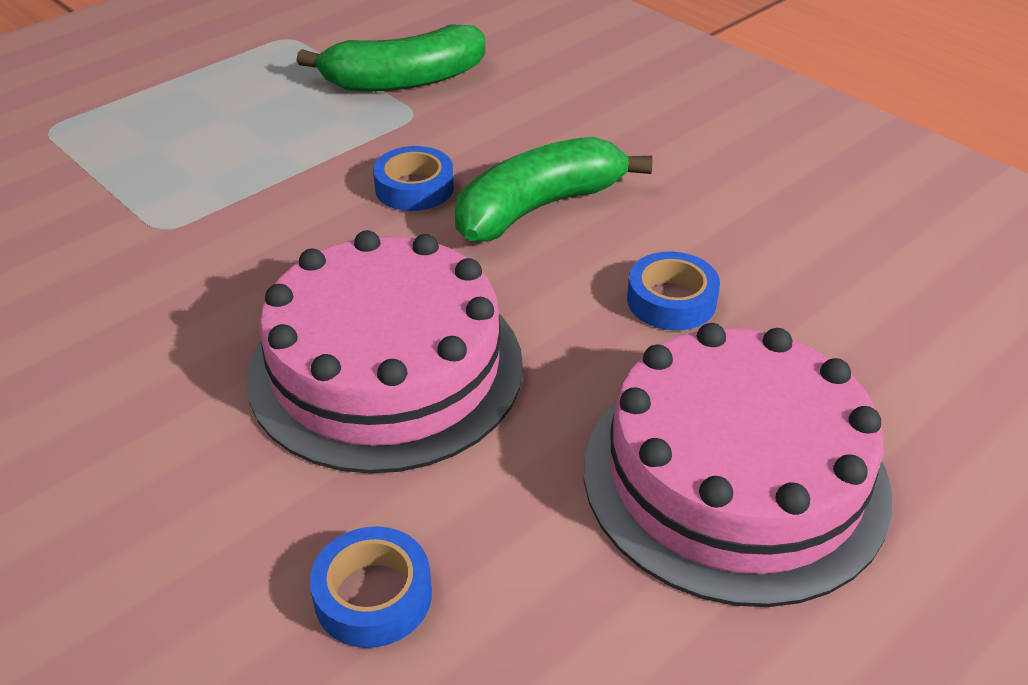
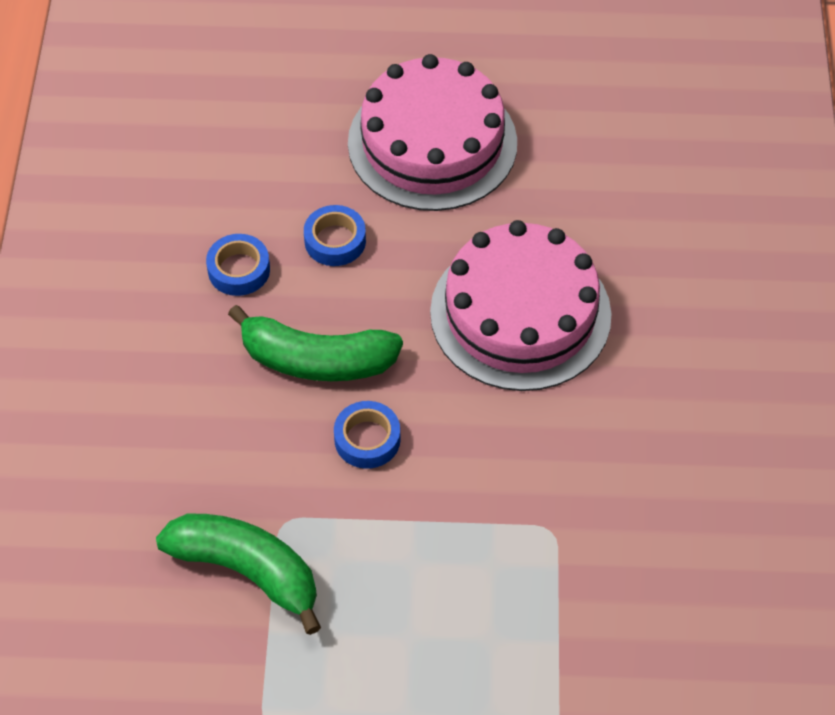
camera: 135 degrees left, 15 degrees up
(373, 596) = (630, 209): blue tape -> blue tape (239, 270)

